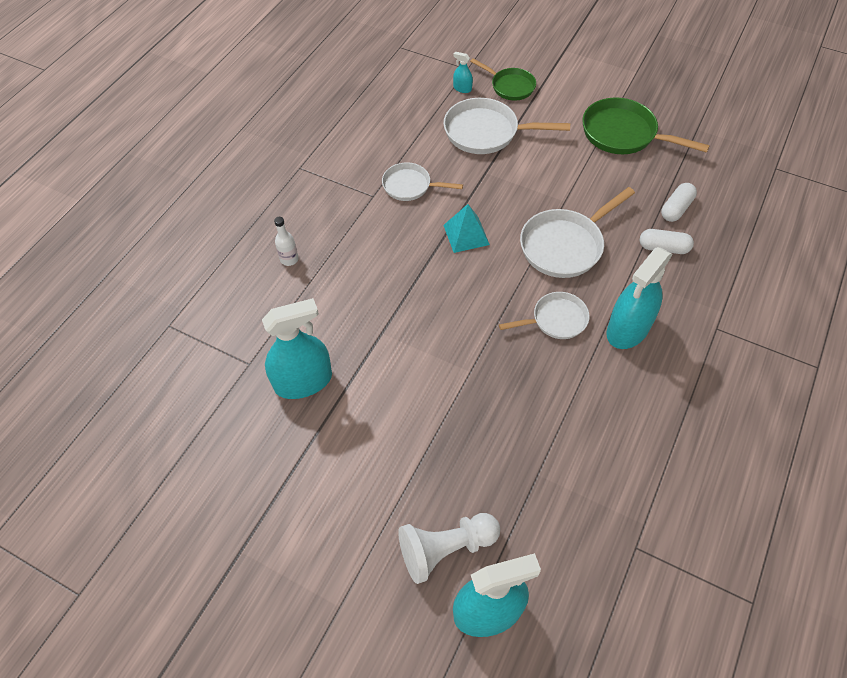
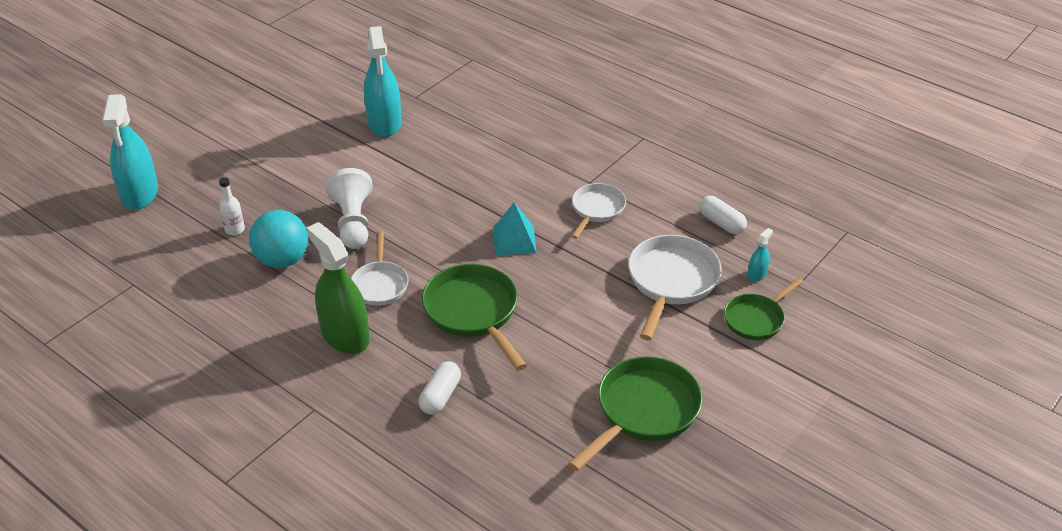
camera: 100 degrees right, 15 degrees down
(289, 259) = (521, 124): white bottle -> white bottle (235, 230)
(446, 549) = (199, 180): white pawn -> white pawn (353, 222)
(550, 411) = (282, 260): none -> turquoise ball
(565, 245) = (473, 312): white pan -> green pan
(628, 329) = (345, 336): turquoise spray bottle -> green spray bottle
(676, 209) = (497, 427): white capsule -> white capsule (721, 223)

